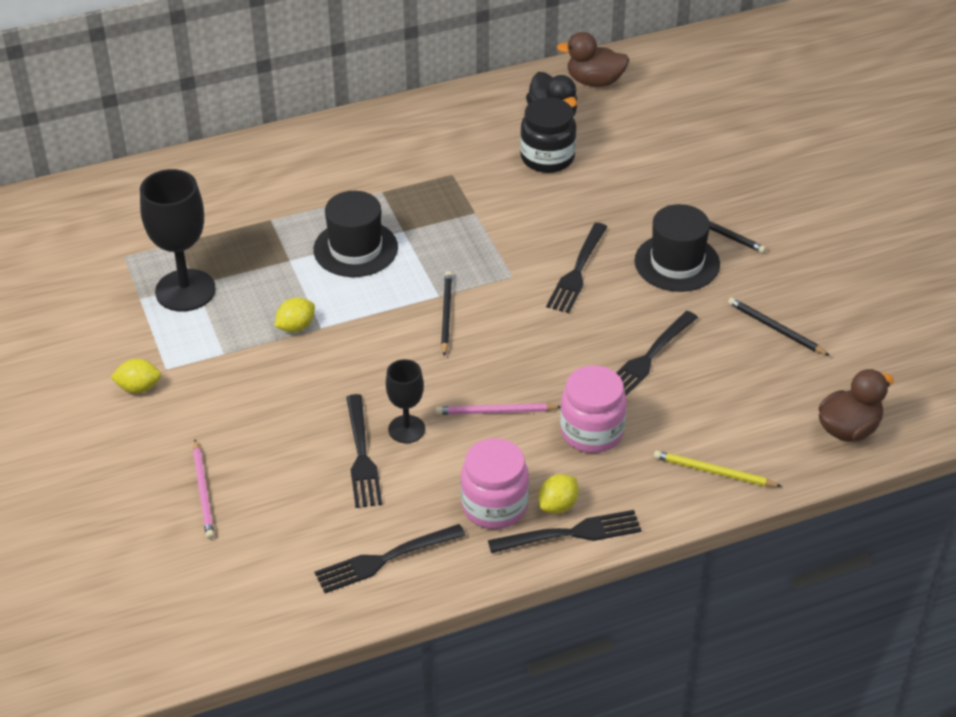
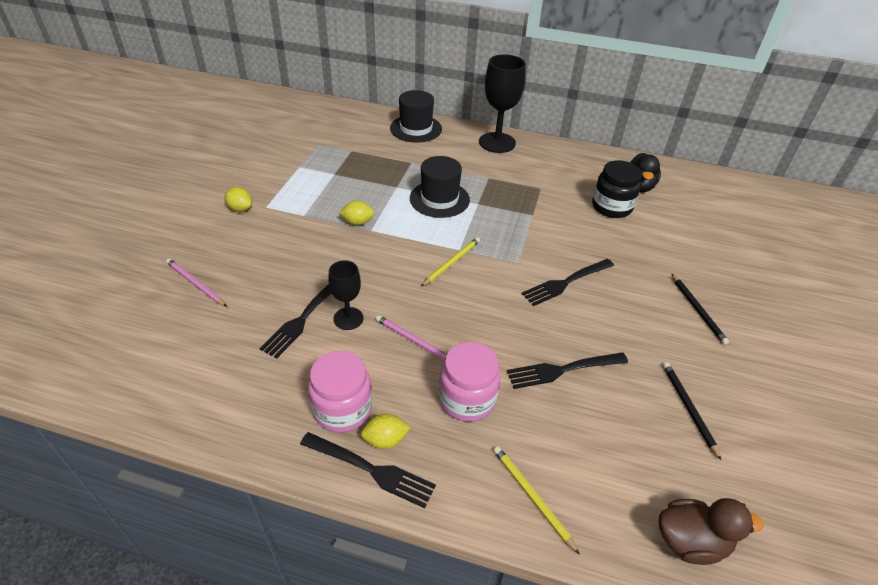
camera: 35 degrees right, 0 degrees up
(185, 290) = (325, 174): black goblet -> black goblet (497, 142)
(203, 492) = (195, 284): pink pencil -> pink pencil turned 105 degrees clockwise
(385, 559) = (233, 398): black fork -> none
(446, 314) = (452, 262): black pencil -> yellow pencil
(594, 81) = (685, 180): brown duck -> none
(677, 263) = (646, 315): black hat -> black hat (416, 128)

